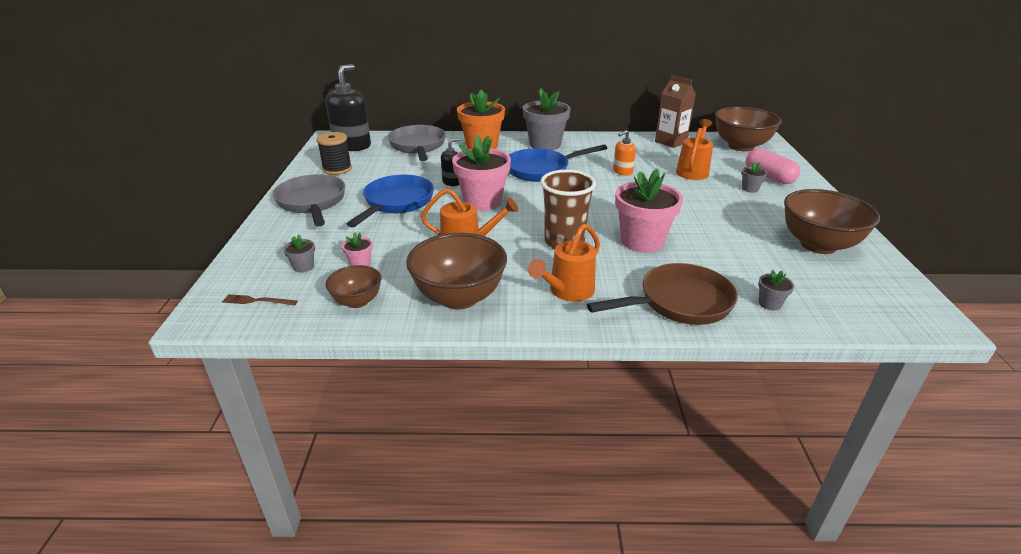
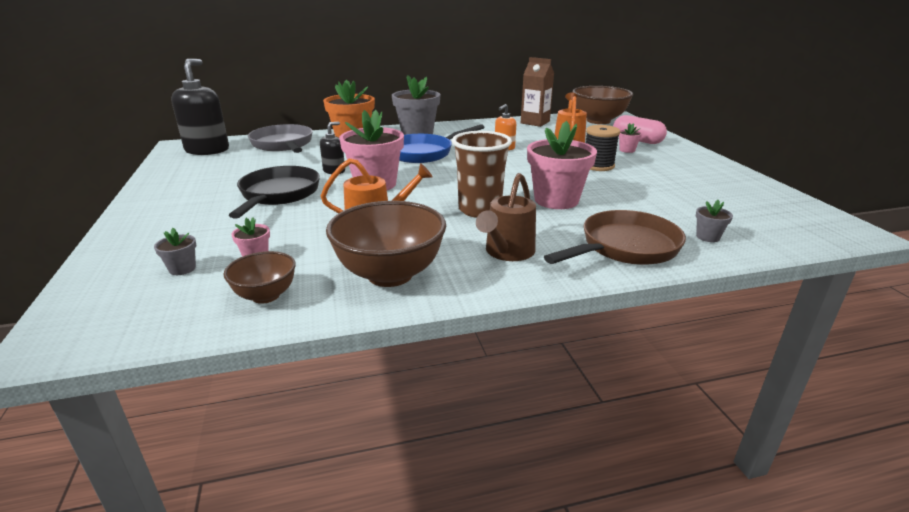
camera: 15 degrees left, 5 degrees down
(257, 301) = (127, 314): brown fork -> none
(312, 202) = (174, 204): grey pan -> none
(337, 169) = (196, 171): black spool -> black spool (598, 166)
(396, 203) = (278, 195): blue pan -> black pan
(567, 291) = (507, 253): orange watering can -> brown watering can
(750, 189) = (627, 150): grey flower pot -> pink flower pot
(818, 245) = (714, 185): brown bowl -> none

